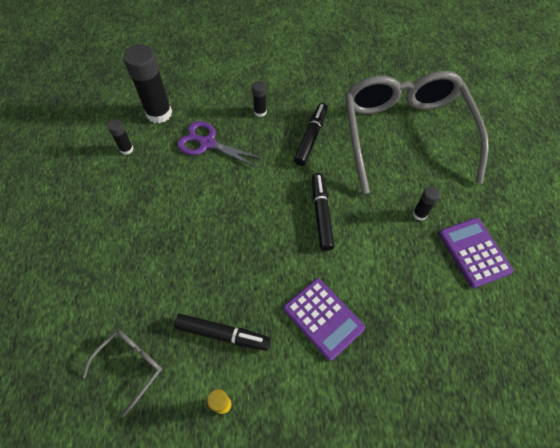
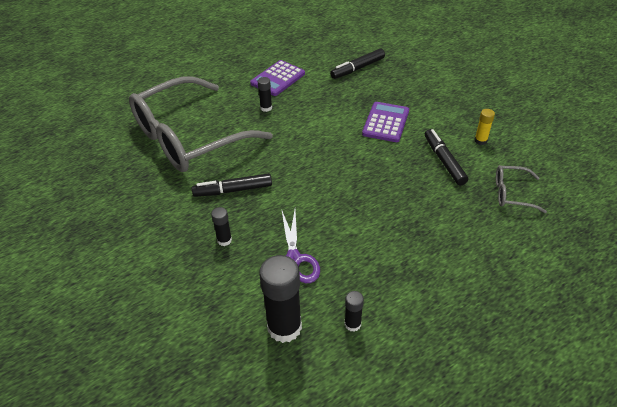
camera: 120 degrees left, 15 degrees down
(321, 214) = (308, 153): black marker -> black marker (358, 68)

